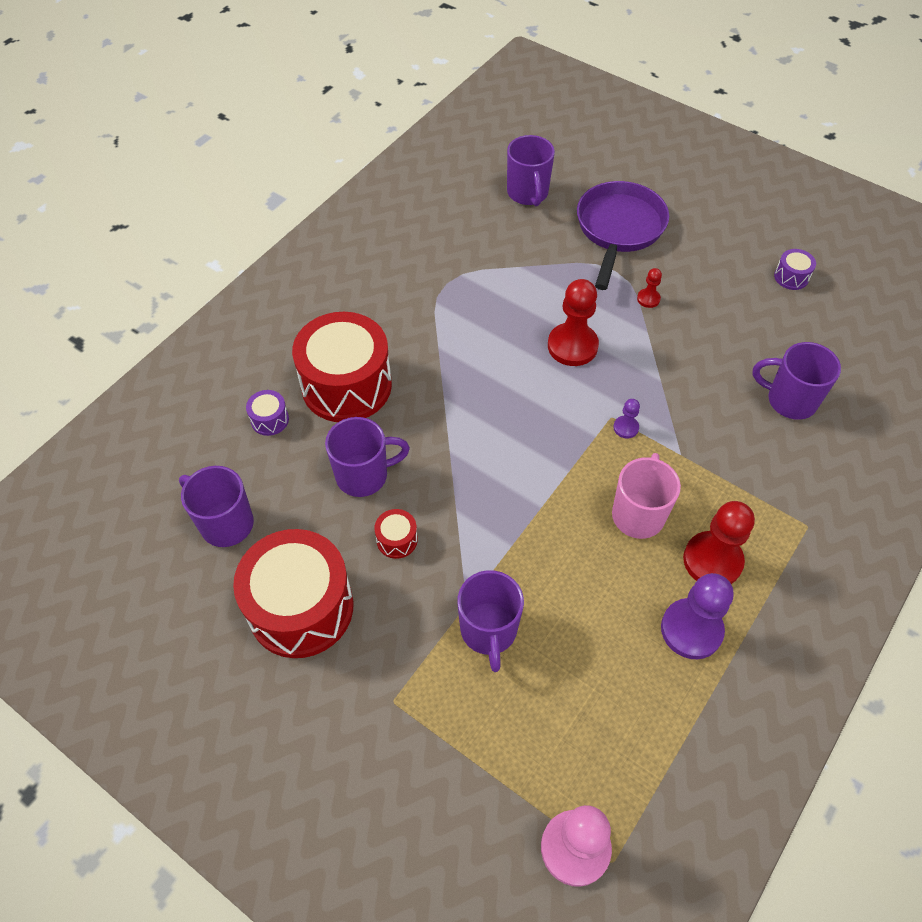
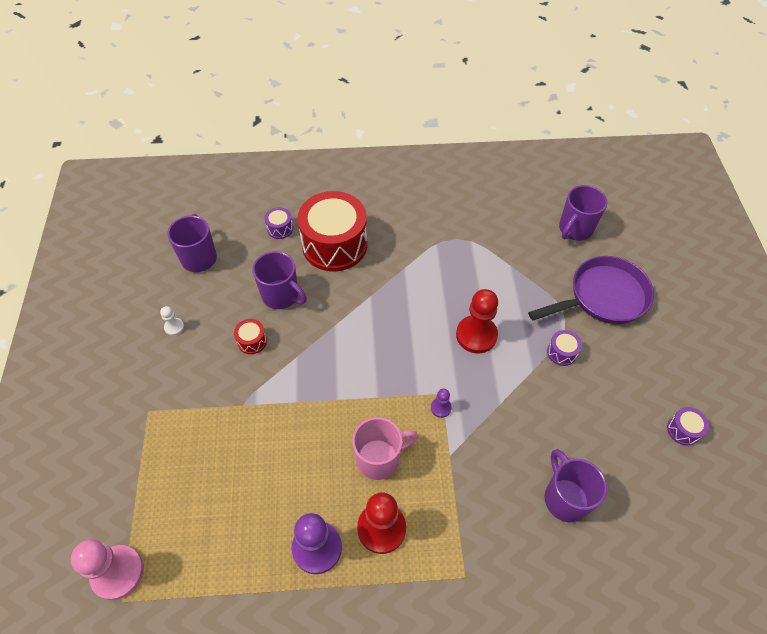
camera: 50 degrees right, 0 degrees up
(301, 607) = (174, 327): red drum -> white pawn
(488, 631) = (228, 429): purple mug -> none
(648, 299) = (561, 352): red pawn -> purple drum

